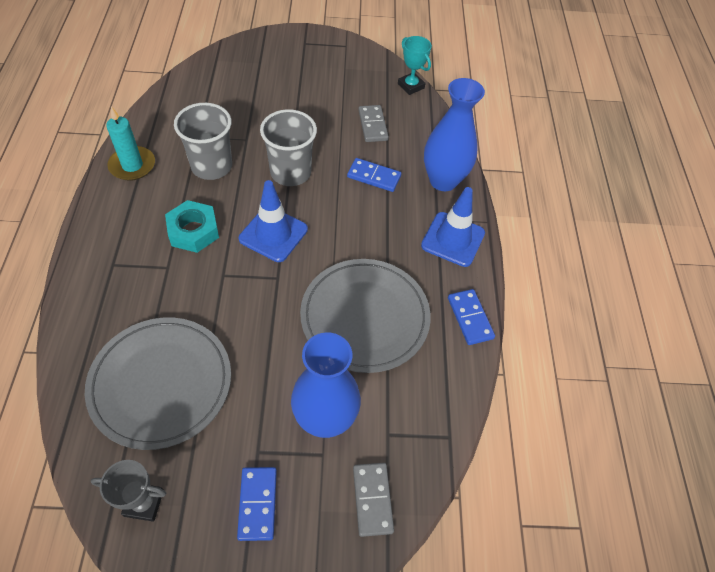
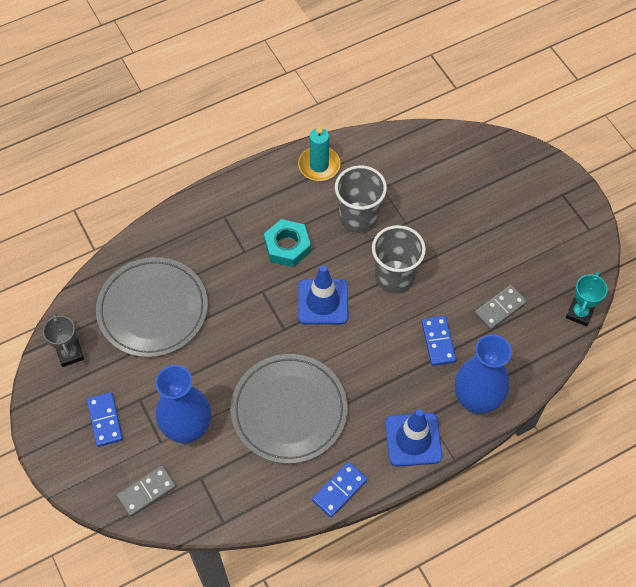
camera: 65 degrees right, 5 degrees up
(257, 504) = (105, 420): blue domino -> blue domino turned 75 degrees counterclockwise

